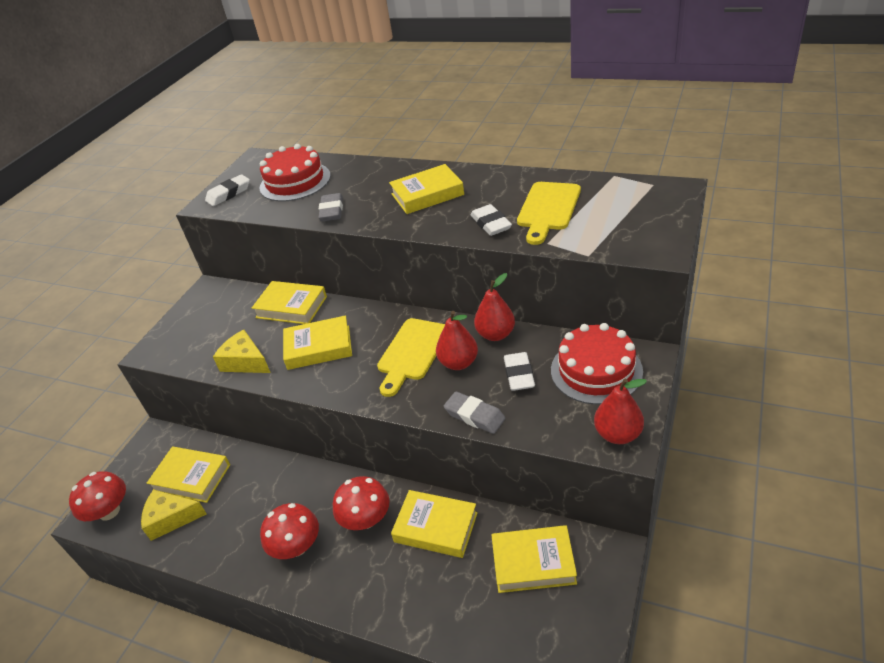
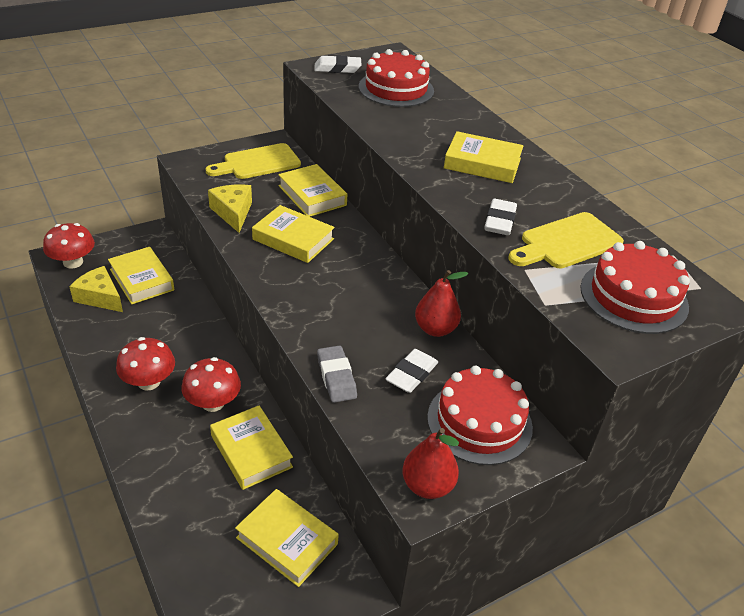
camera: 30 degrees right, 0 degrees up
(332, 211) = (391, 128): grey eraser -> none
(412, 353) = (353, 293): yellow cutting board -> yellow cutting board (258, 163)
(458, 363) = (377, 328): red pear -> none
(628, 215) = (633, 297): none -> red cake

